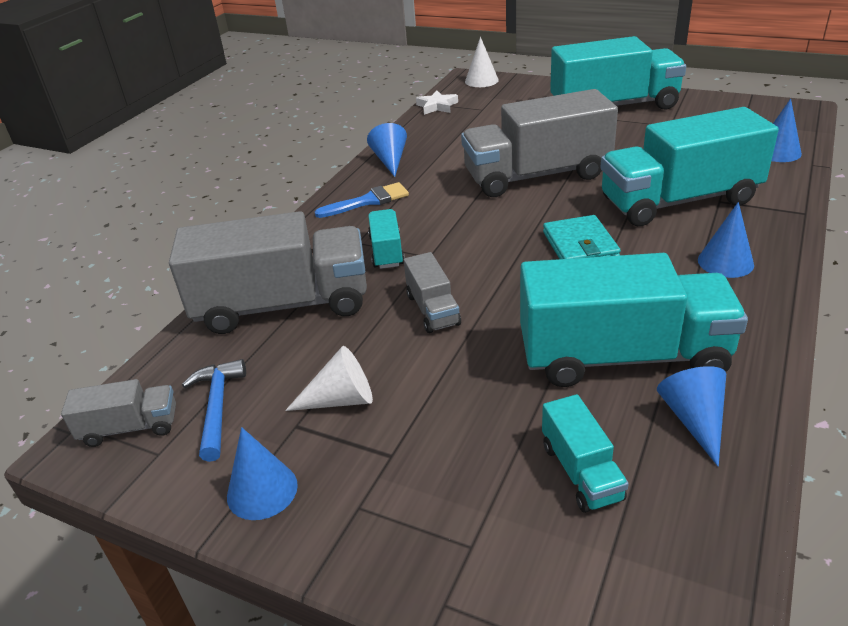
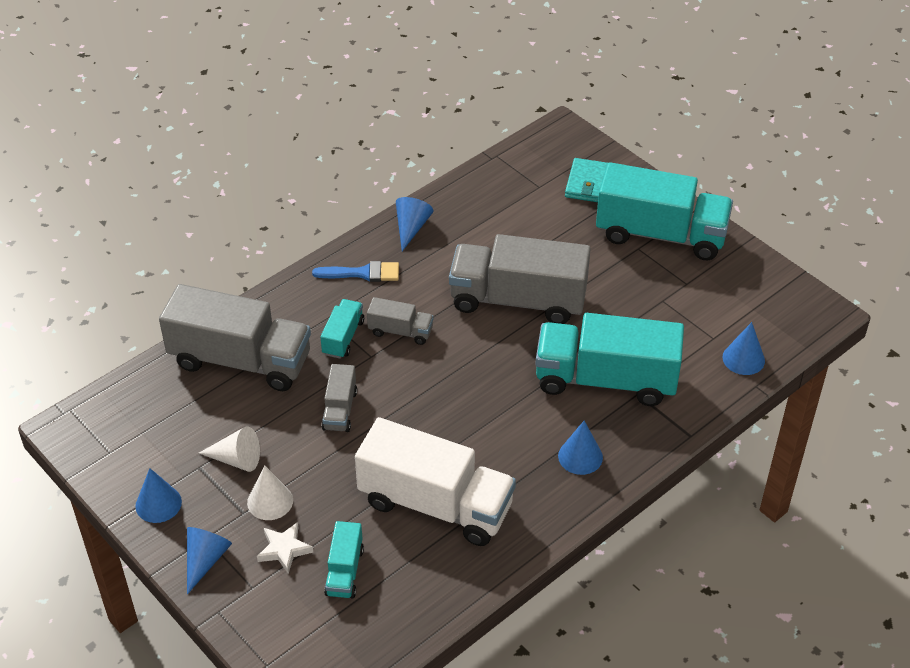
camera: 20 degrees right, 10 degrees up
(130, 427) = (100, 425): grey truck -> grey truck (400, 331)
(217, 407) = (158, 432): blue hammer -> none
(437, 106) = (502, 164): white star -> white star (284, 549)
(481, 80) = (571, 140): white cone -> white cone (270, 501)
(580, 245) = (489, 393): turquoise wallet -> turquoise wallet (590, 183)
(622, 356) = (435, 504): turquoise truck -> white truck
(694, 420) = (439, 568): blue cone -> blue cone (205, 560)

